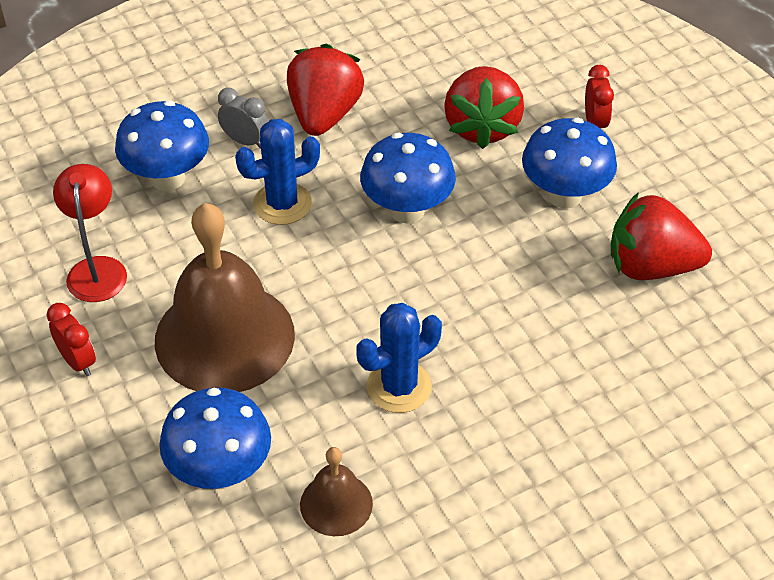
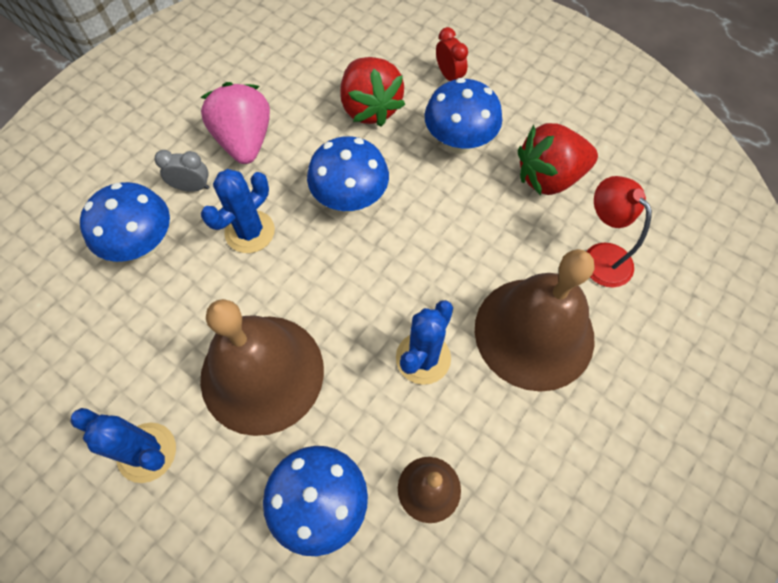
camera: 25 degrees left, 15 degrees up
(78, 361) = (147, 452): red clock -> blue cactus
(97, 269) = (122, 354): red lamp -> red lamp (600, 256)
(324, 115) = (244, 141): red strawberry -> pink strawberry
(536, 410) = (534, 332): none -> brown bell

